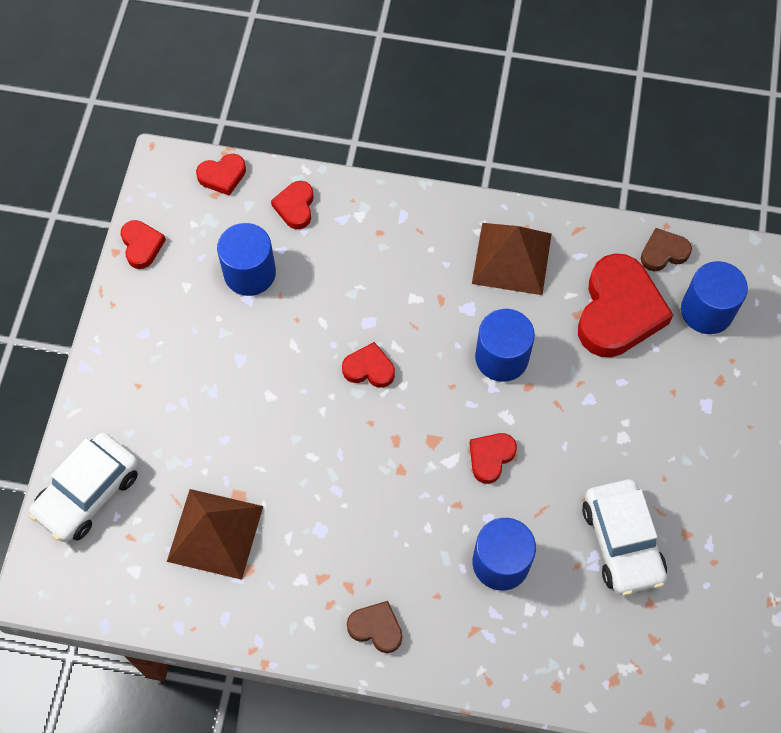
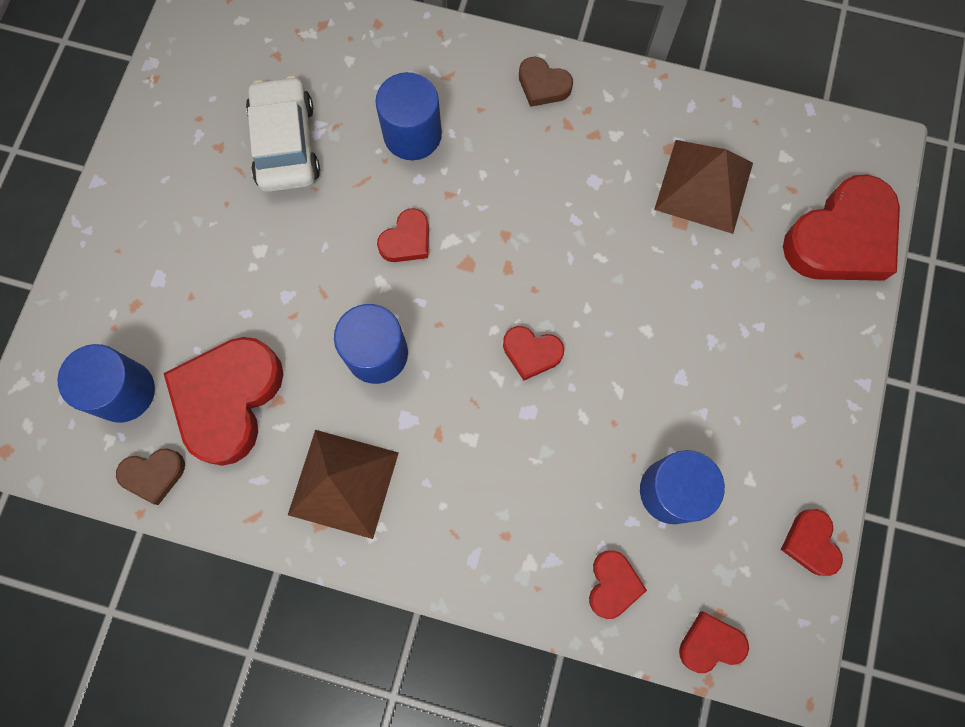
camera: 175 degrees left, 10 degrees up
(88, 493) = (841, 238): white car -> red heart

